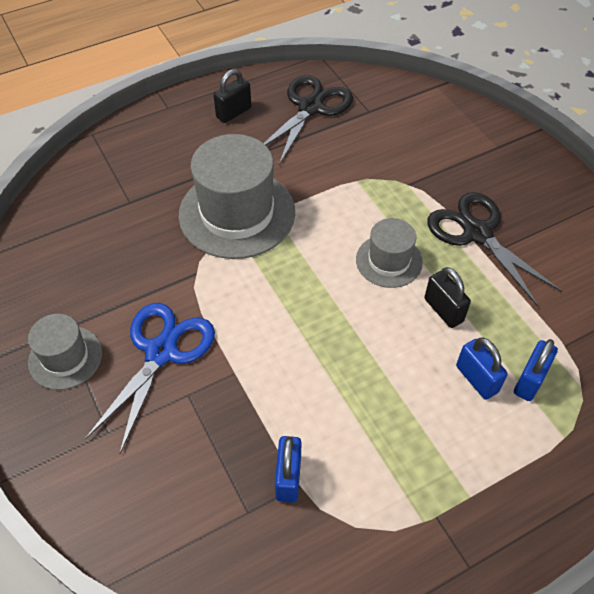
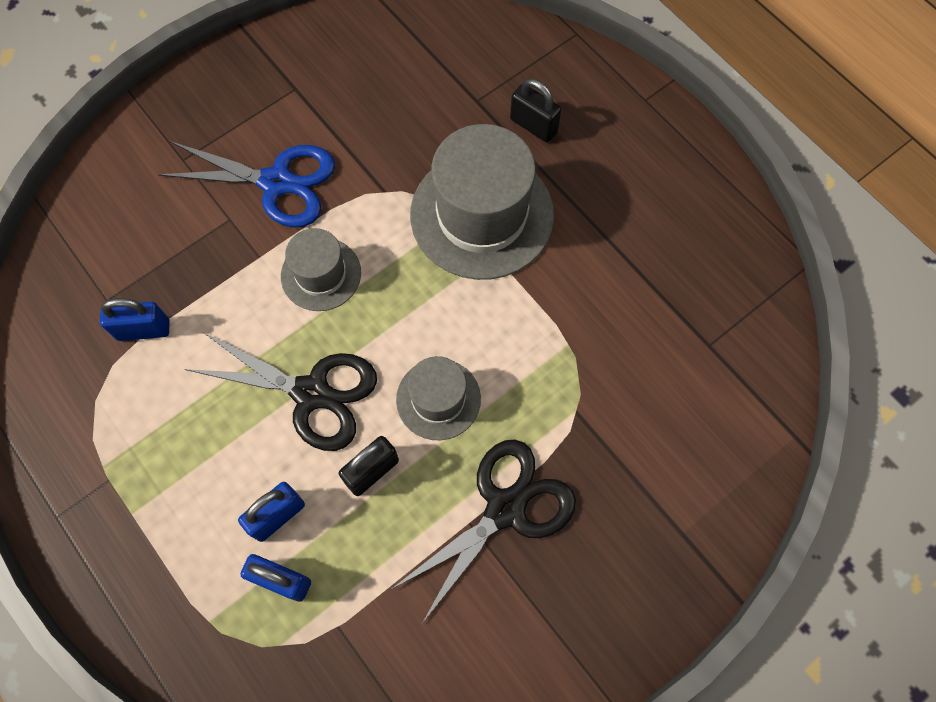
camera: 80 degrees right, 15 degrees up
(65, 357) = (261, 100): grey hat -> grey hat (321, 274)
(233, 112) = (657, 176): black padlock -> black padlock (533, 125)
(310, 108) = (694, 267): black scissors -> black scissors (311, 393)

